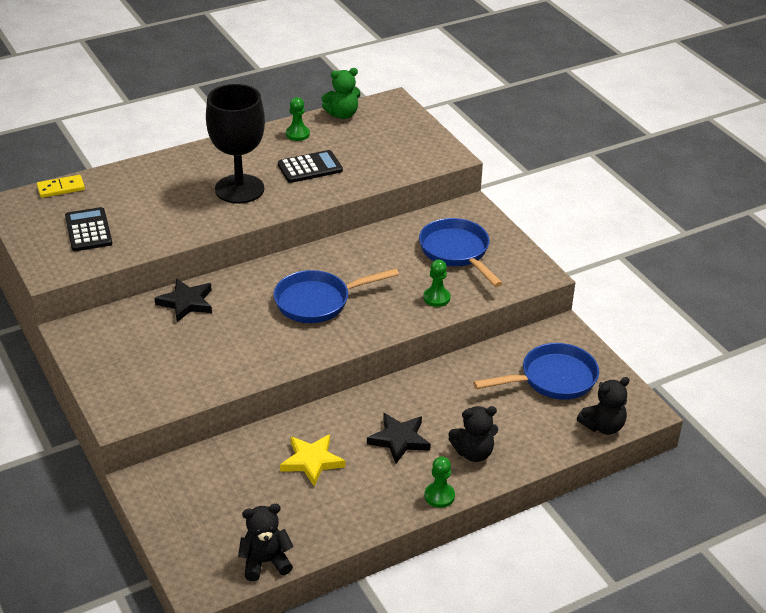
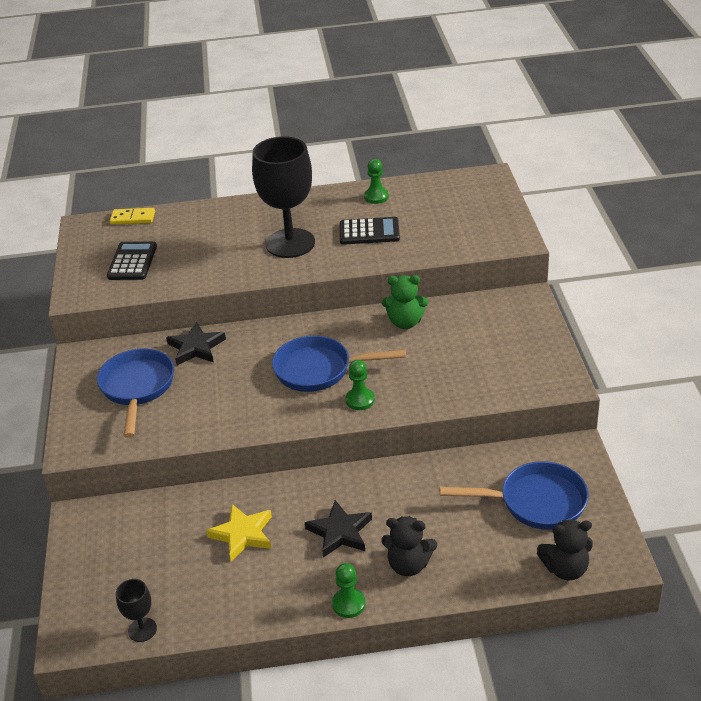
camera: 25 degrees right, 0 degrees up
(265, 562) = (142, 630): black teddy bear -> black goblet
(342, 114) = (431, 183): green teddy bear -> green teddy bear (405, 322)
(436, 298) = (439, 389): green pawn -> green pawn (360, 400)
(456, 252) = (486, 344): blue pan -> blue pan (137, 388)

